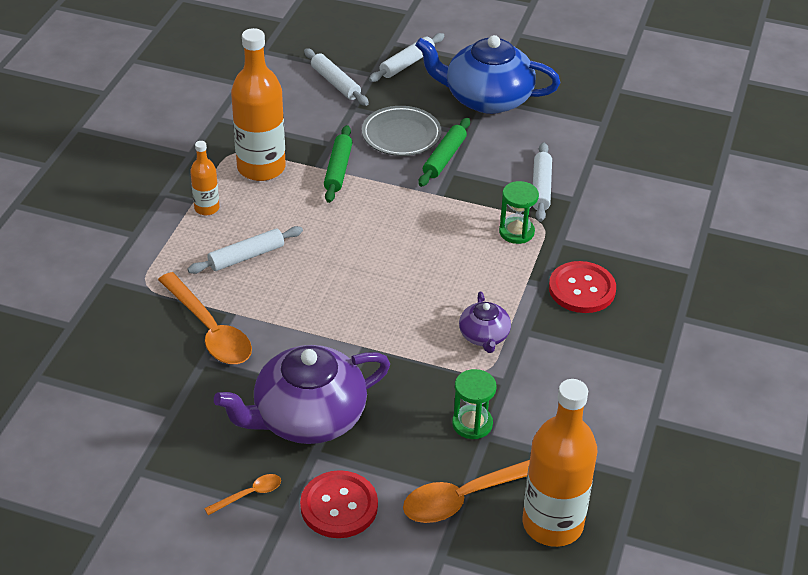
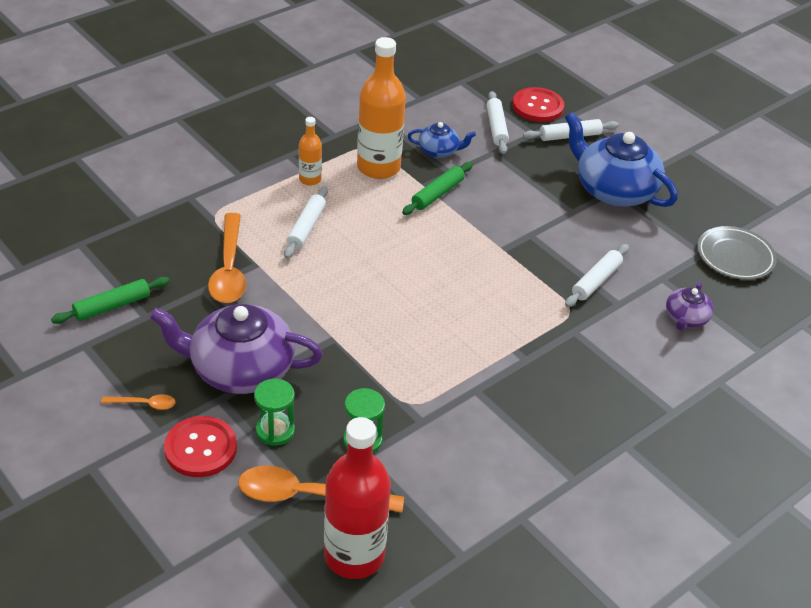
camera: 30 degrees right, 0 degrees up
(246, 256) = (306, 228): white rolling pin -> white rolling pin turned 75 degrees counterclockwise
(303, 127) = (439, 151): none -> blue teapot
(401, 135) = (513, 189): grey plate -> grey plate (735, 256)
(444, 158) = (533, 222): green rolling pin -> green rolling pin (112, 306)
(484, 336) = (437, 376): purple teapot -> purple teapot (686, 318)
(516, 232) = (541, 307): green hourglass -> green hourglass (275, 431)
(552, 524) = (354, 555): orange bottle -> red bottle
(582, 289) = (556, 379): red button -> red button (537, 106)

